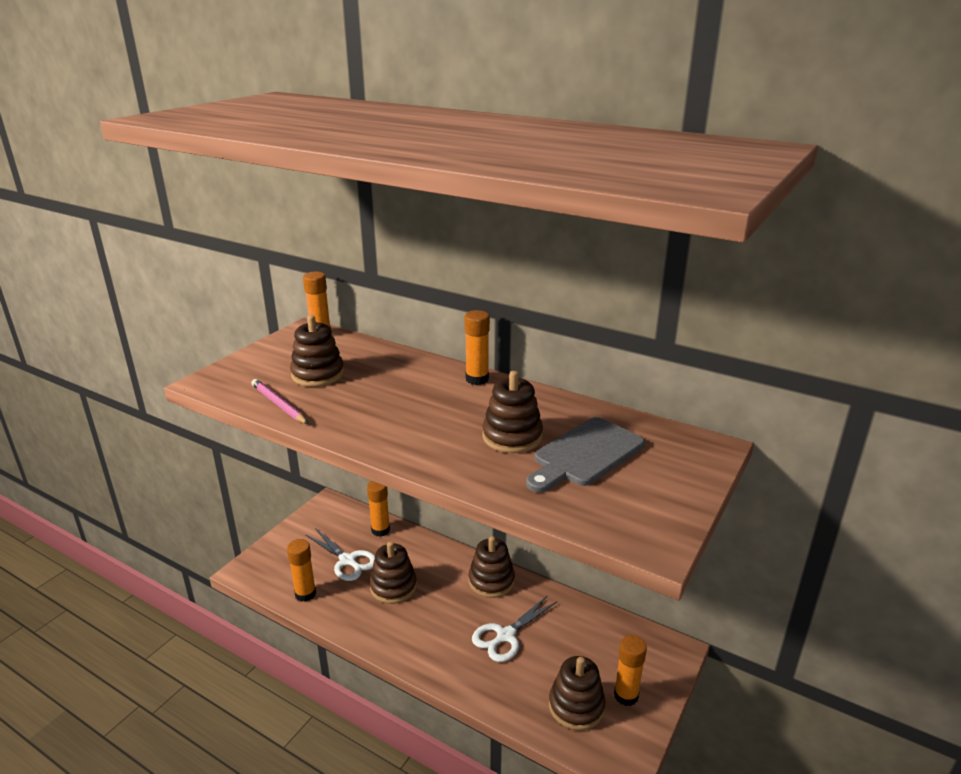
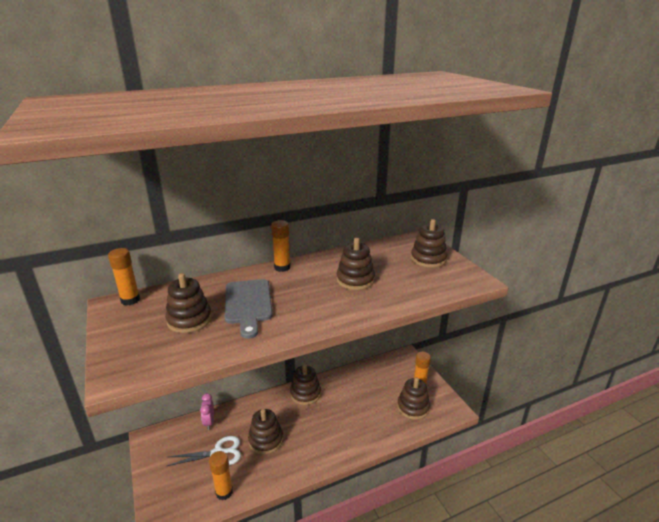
camera: 55 degrees left, 0 degrees up
(278, 404) = (207, 350): pink pencil -> none
(380, 530) = (209, 422): orange glue stick -> pink clock
(505, 635) = (348, 409): white scissors -> none
(585, 454) = (393, 268): grey cutting board -> grey cutting board (248, 304)
(655, 476) = (428, 259): none -> brown stacking toy

